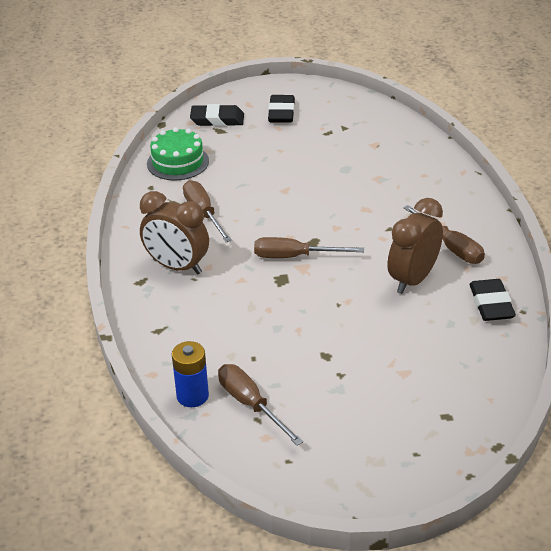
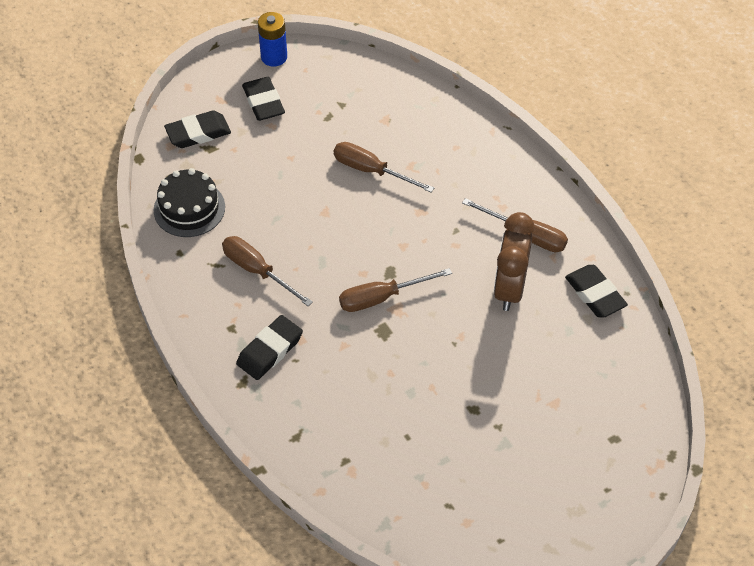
camera: 25 degrees left, 15 degrees up
(177, 267) = (270, 350): brown clock -> black eraser
(178, 162) = (189, 208): green cake -> black cake
(192, 396) = (374, 502): blue battery -> blue battery (274, 57)
(251, 404) = (434, 491): brown screwdriver -> brown screwdriver (371, 171)

